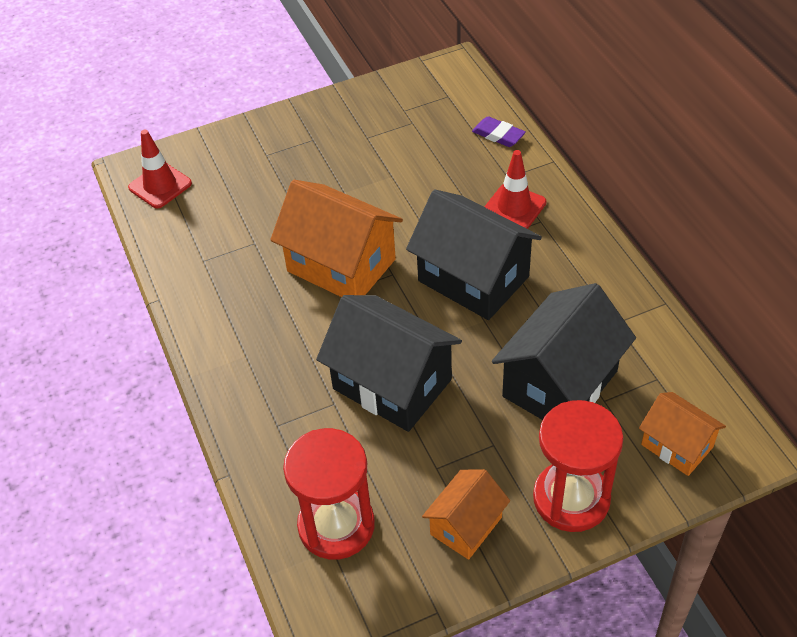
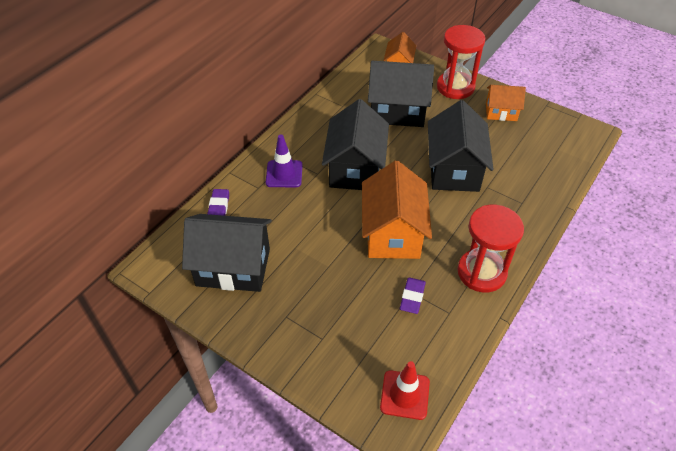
camera: 125 degrees left, 0 degrees up
(247, 240) = (412, 297): none -> purple eraser
(336, 525) = (546, 152): red hourglass -> red hourglass (481, 272)
(404, 122) = (233, 267): none -> black house
(514, 207) = (284, 174): red traffic cone -> purple traffic cone

